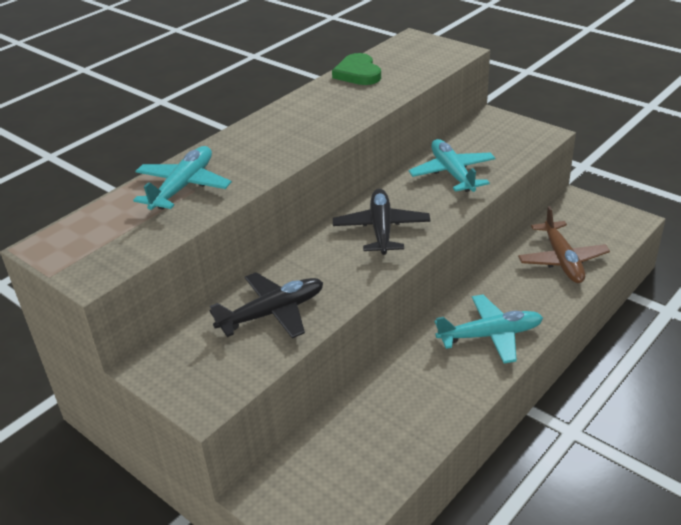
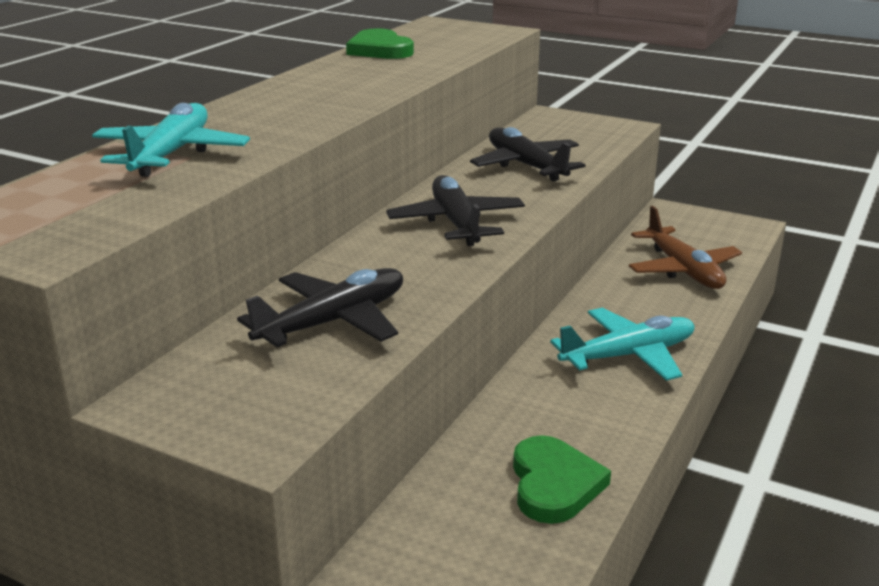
camera: 15 degrees left, 10 degrees down
(401, 434) = (554, 484): none -> green heart
(452, 173) = (526, 166): turquoise plane -> black plane

